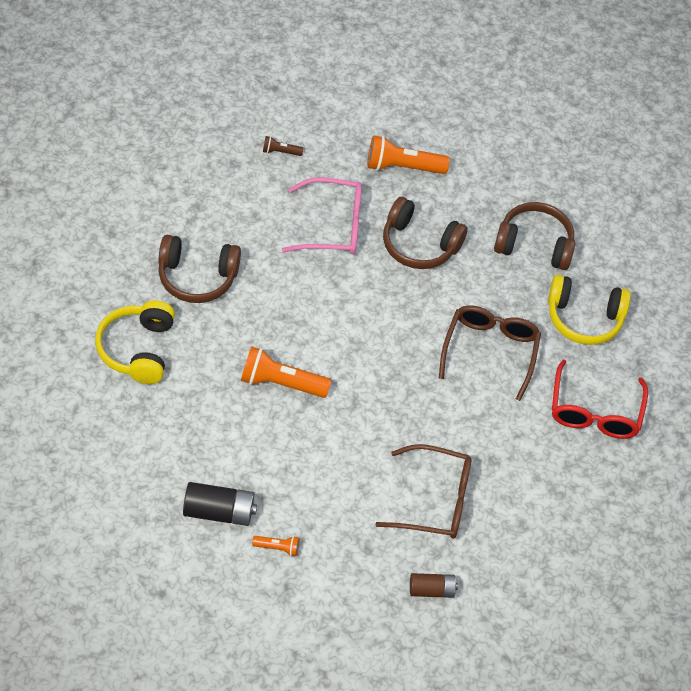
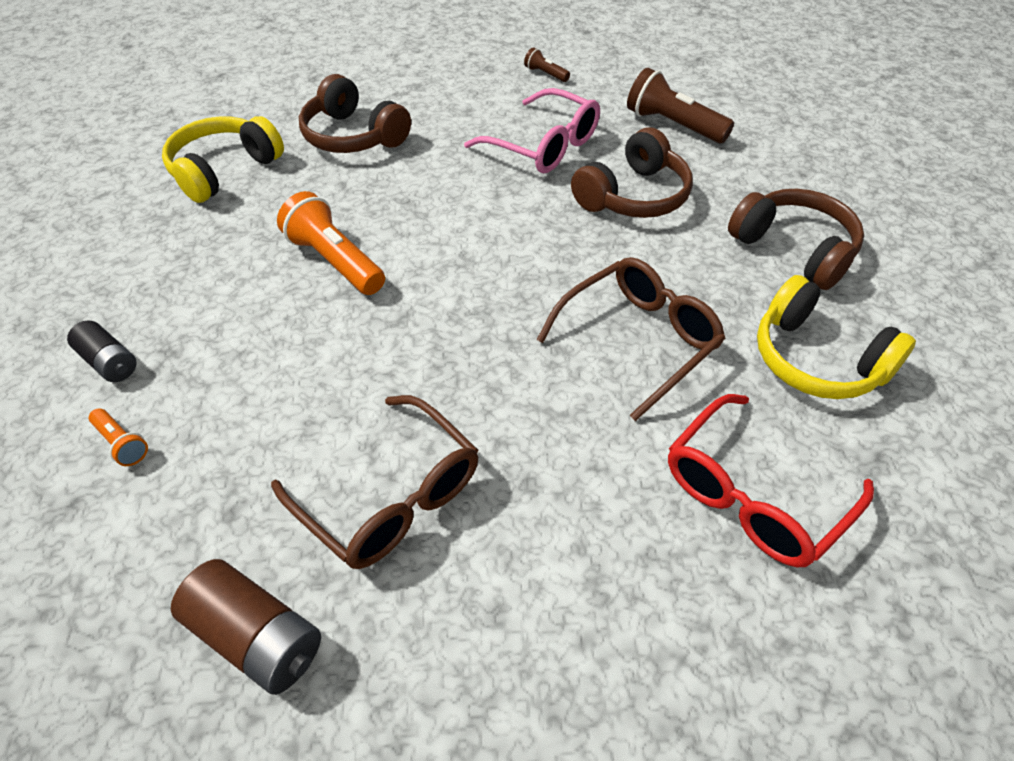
camera: 40 degrees right, 5 degrees down
(219, 512) = (109, 362): black battery -> black battery, size x0.65
(402, 167) = (673, 125): orange flashlight -> brown flashlight
(419, 245) = (633, 196): brown headphones -> brown headphones turned 105 degrees counterclockwise
(431, 590) = (256, 637): brown battery -> brown battery, size x1.54

